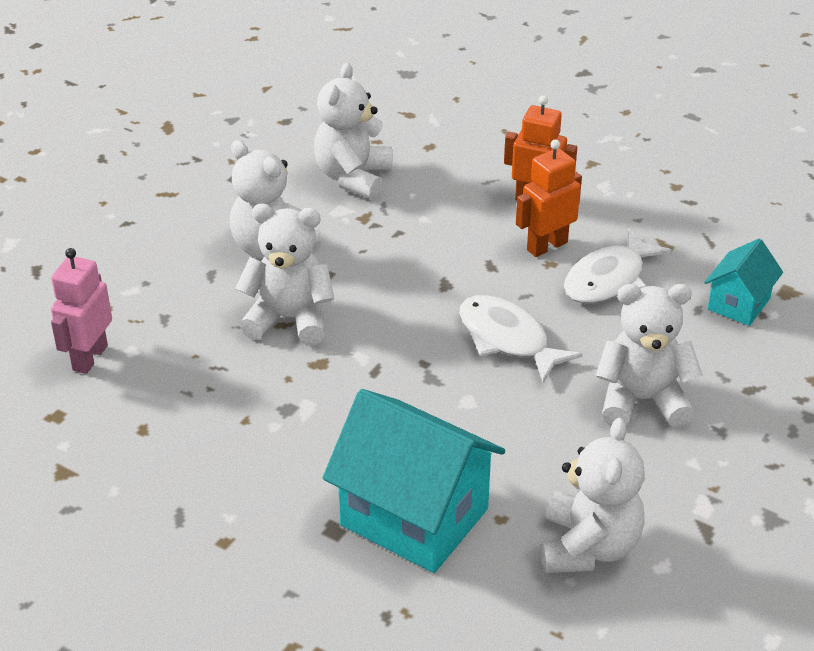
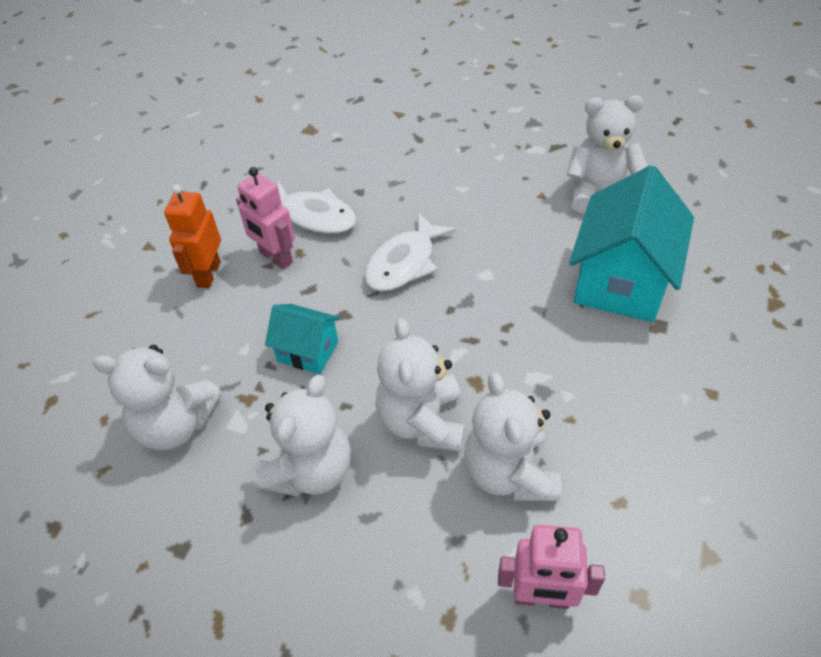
camera: 100 degrees left, 10 degrees up
(546, 246) = (275, 258): orange robot -> pink robot
(642, 400) = (448, 184): white teddy bear -> white teddy bear (509, 473)
(738, 304) = (329, 150): turquoise house -> turquoise house (308, 351)

